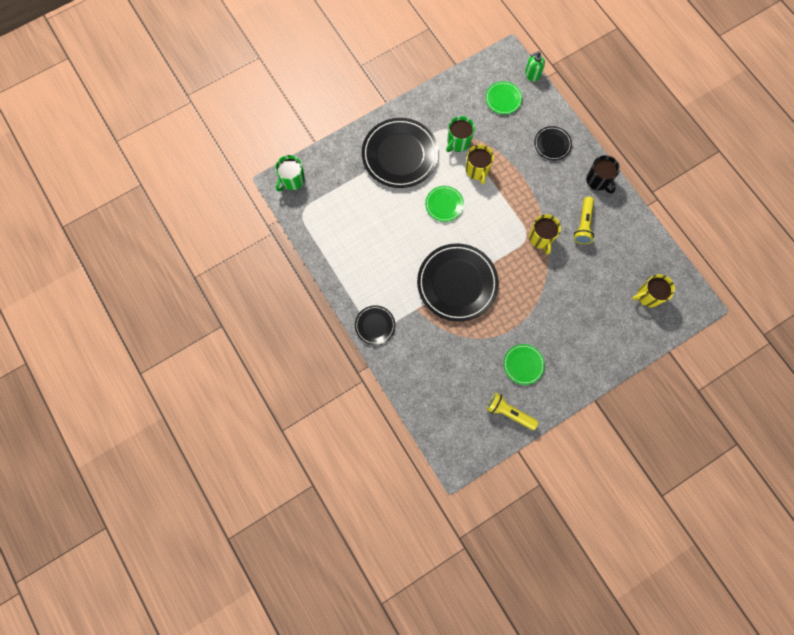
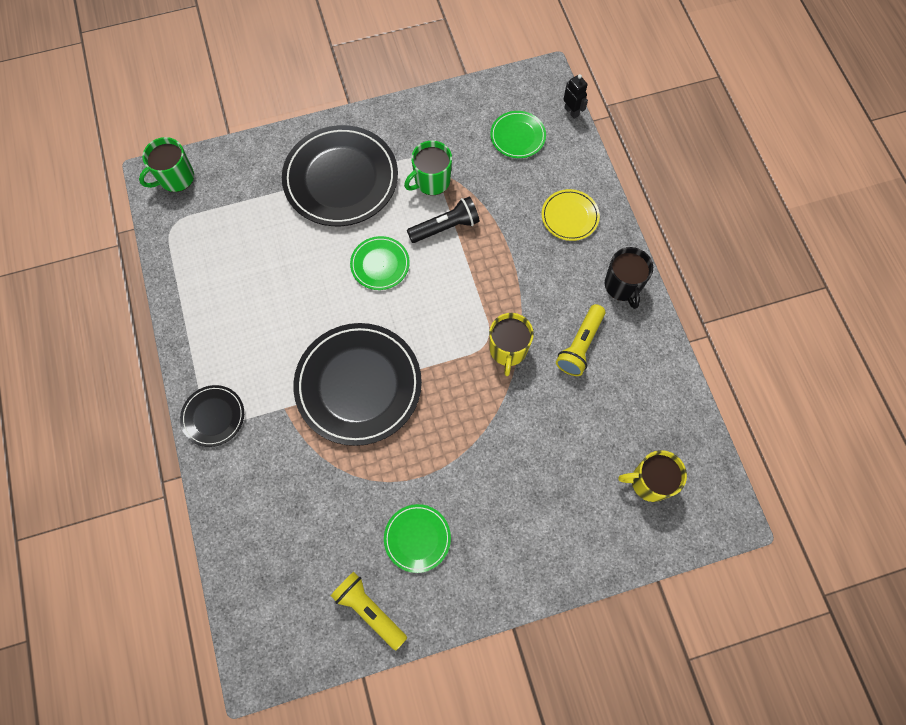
camera: 15 degrees right, 5 degrees down
(477, 170) = (445, 227): yellow mug -> black flashlight
(532, 74) = (571, 111): green soap dispenser -> black robot
(552, 144) = (570, 216): black plate -> yellow plate

